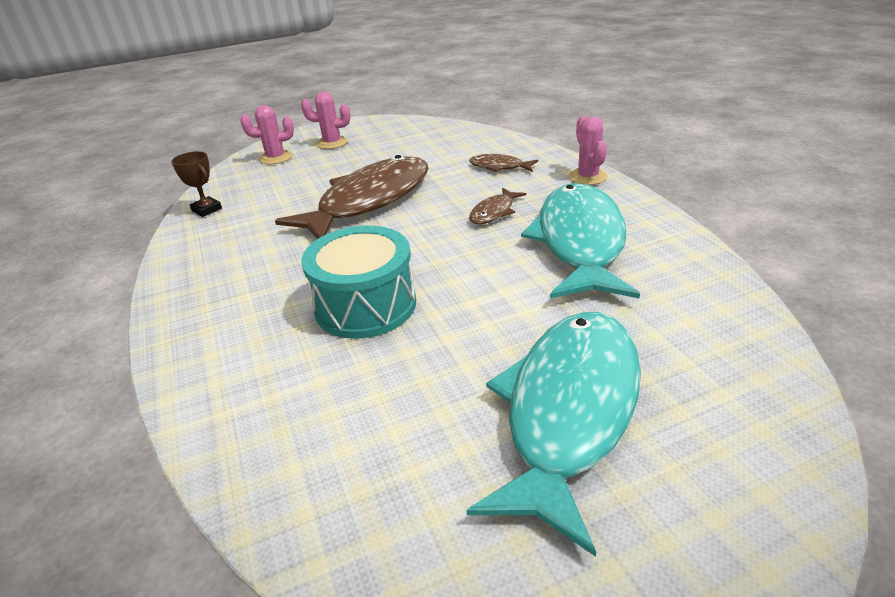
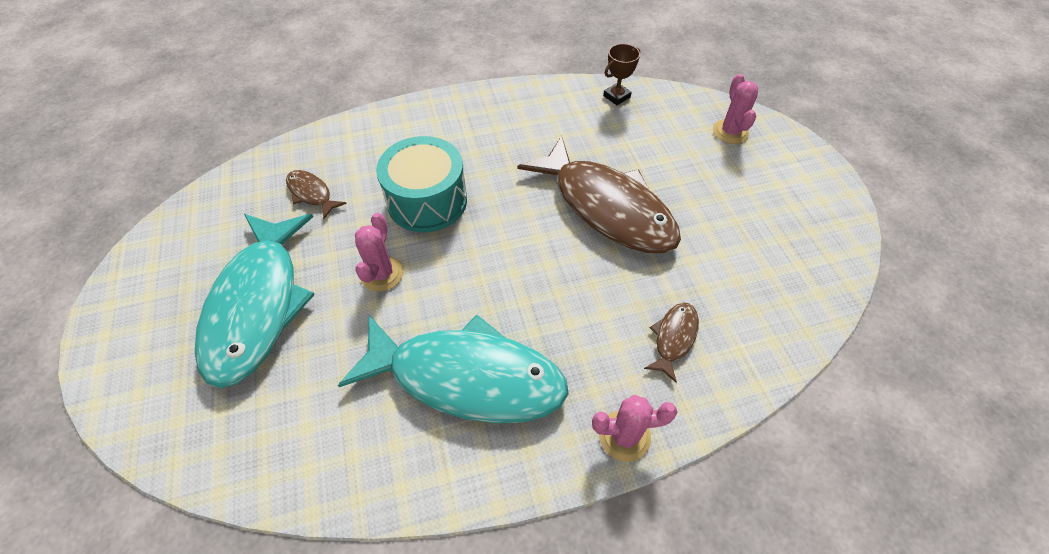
camera: 95 degrees right, 20 degrees up
(332, 143) = (770, 176): pink cactus -> pink cactus (382, 274)
(494, 212) = (554, 311): brown fish -> brown fish (311, 194)
(569, 410) = (258, 305): turquoise fish -> turquoise fish turned 60 degrees clockwise

